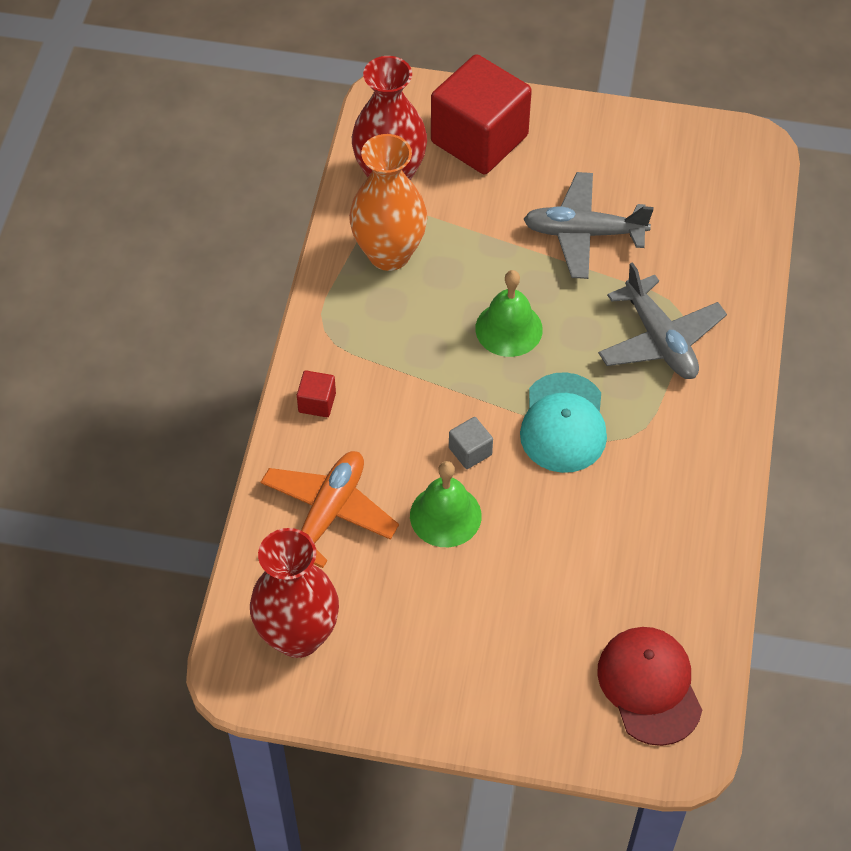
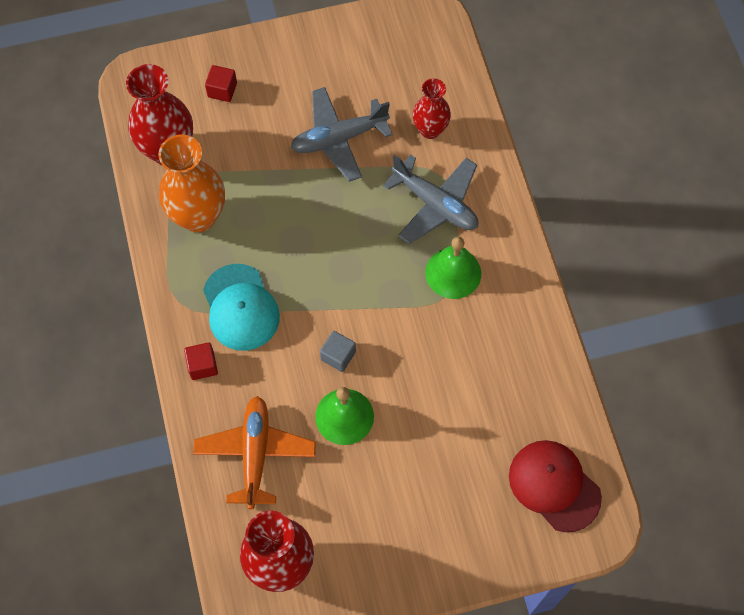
camera: 25 degrees left, 10 degrees up
(479, 139) = (222, 90): red cube -> red cube, size x0.40
(509, 329) = (319, 242): green bell -> green bell (453, 273)
(563, 423) = (396, 303): turquoise cap -> turquoise cap (240, 307)
(692, 262) = (430, 129): none -> red vase

